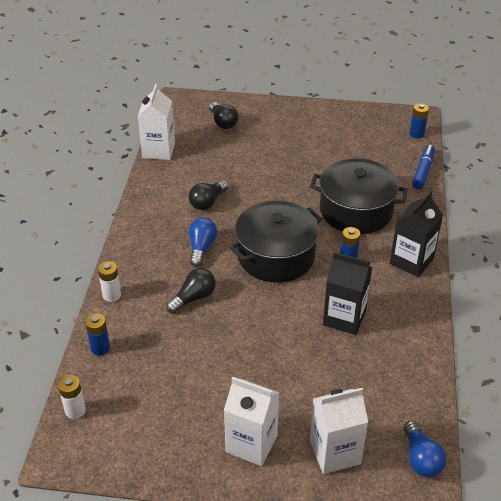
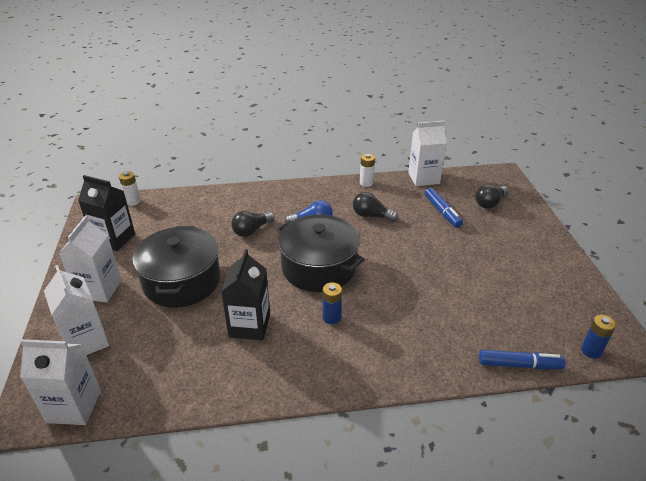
camera: 75 degrees right, 5 degrees down
(100, 348) = (190, 199): blue battery -> none
(111, 295) = (244, 192): white battery -> white battery (366, 183)
(193, 298) = (252, 230): black light bulb -> black light bulb turned 105 degrees clockwise
(222, 155) = (442, 212): none -> blue marker
(356, 210) = (412, 313): black pot -> black pot (182, 281)
(411, 261) = (350, 370): black carton -> black carton (114, 239)
(421, 458) = (74, 406): blue light bulb -> white carton

